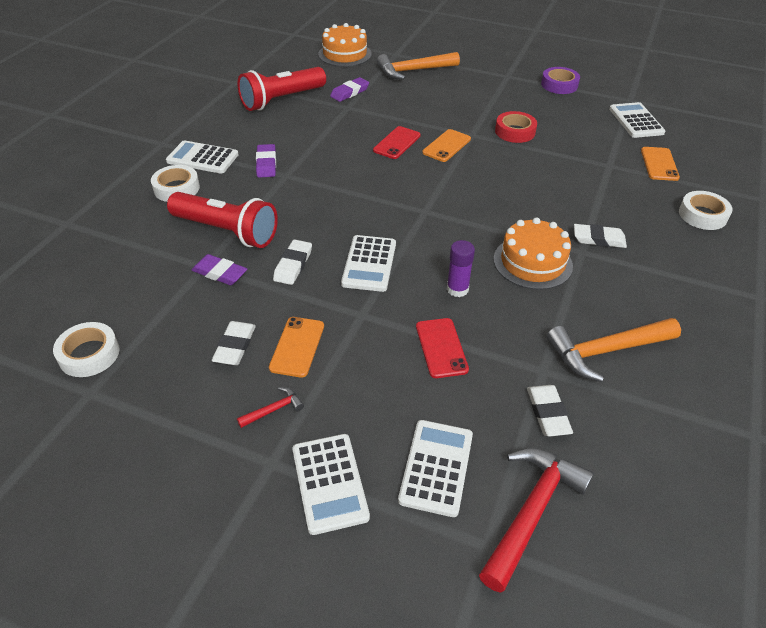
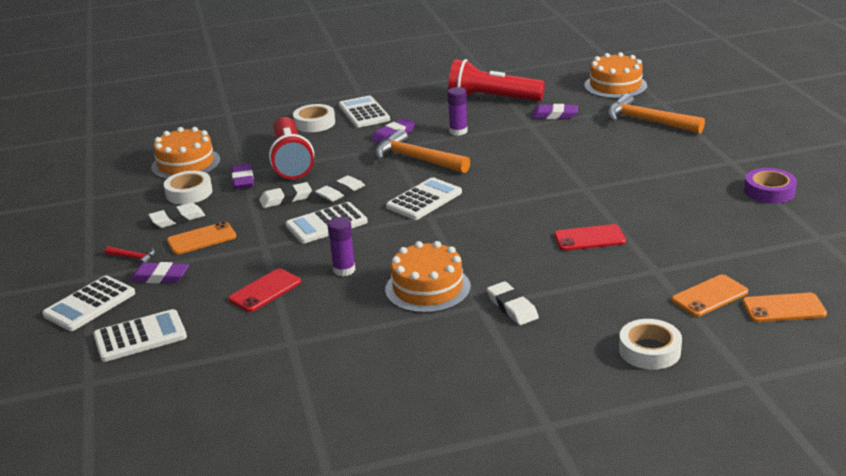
camera: 55 degrees right, 15 degrees down
(89, 354) = (119, 181): white tape -> white tape (189, 193)
(127, 293) = (186, 164): none -> orange cake
(310, 136) = (458, 131): none -> purple glue stick
(336, 406) = (160, 277): none -> purple eraser
(397, 143) = (510, 165): red phone -> red phone (589, 238)
(446, 146) = (544, 185): orange phone -> orange phone (783, 308)
(515, 132) = (628, 204): red tape -> none
(531, 512) = (134, 390): red hammer -> none
(548, 413) = (243, 362): white eraser -> white eraser (340, 192)
(606, 351) = (351, 364): orange hammer -> orange hammer (417, 159)
(636, 121) = (778, 255): white calculator -> white calculator (424, 200)

